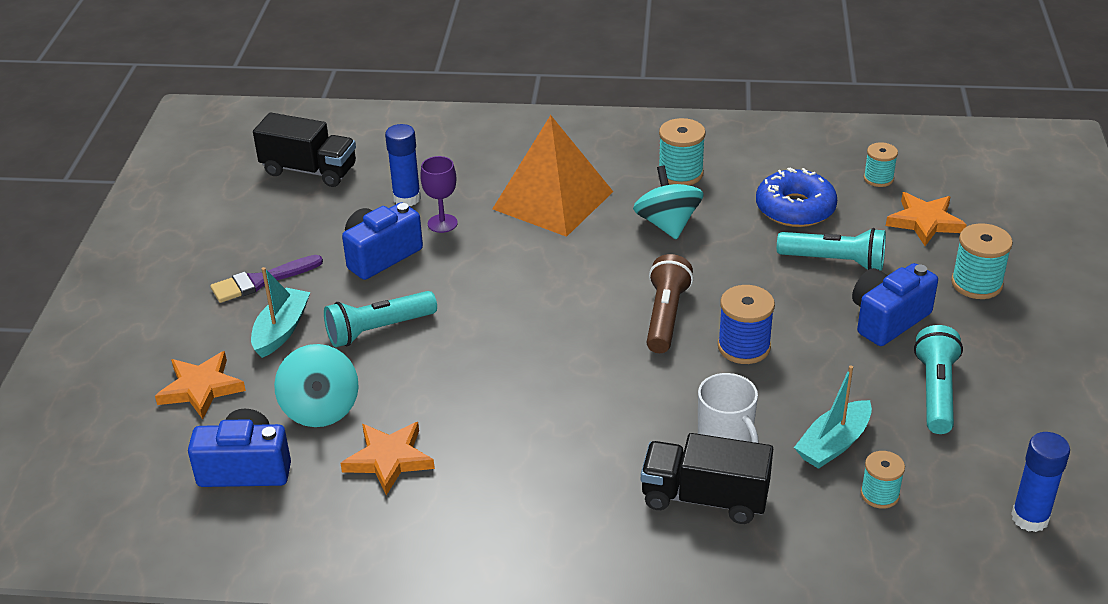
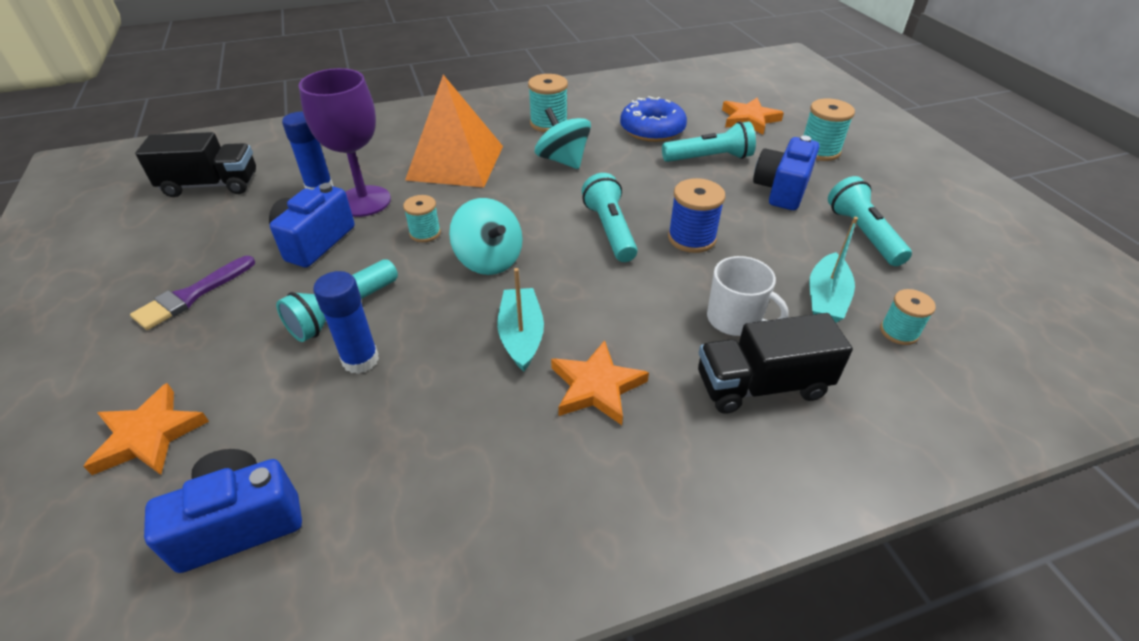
camera: 25 degrees left, 5 degrees up
(281, 330) = (232, 341): turquoise boat -> turquoise boat (521, 336)
(320, 409) = (310, 415): turquoise spinning top -> turquoise spinning top (489, 260)
(389, 459) = (417, 450): orange star -> orange star (596, 386)
(442, 223) = (364, 201): purple goblet -> purple goblet, size x1.83
(665, 316) = (610, 230): brown flashlight -> turquoise flashlight
(878, 178) = (694, 99): turquoise spool -> turquoise spool (425, 233)
(1030, 518) = (1022, 315): blue glue stick -> blue glue stick (360, 360)

